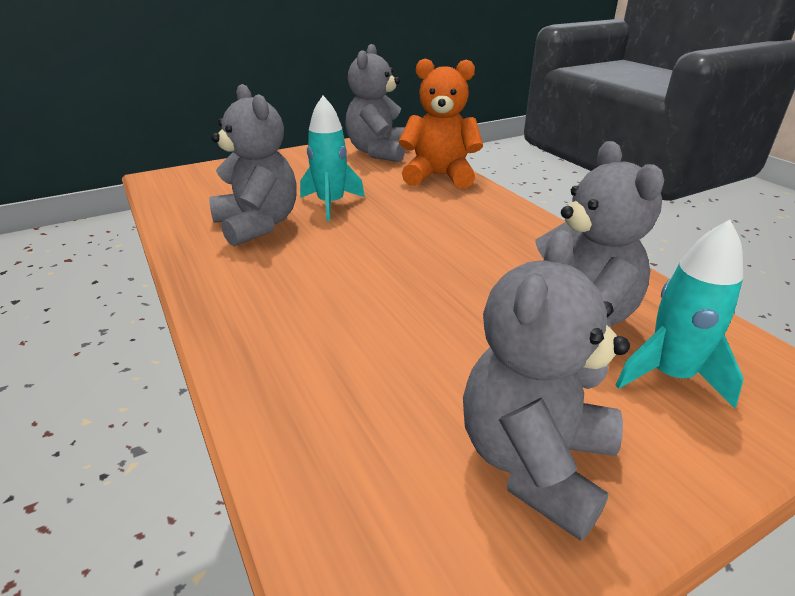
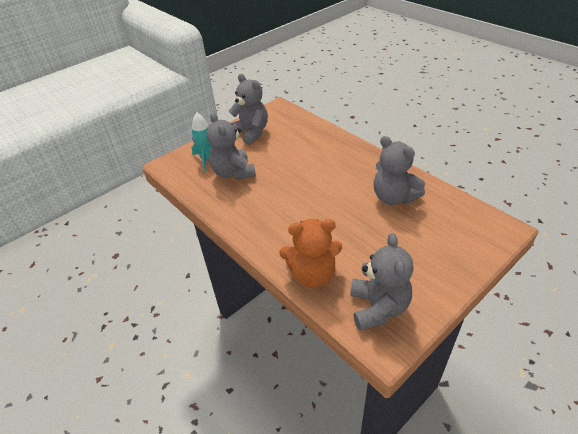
camera: 170 degrees right, 10 degrees up
(331, 204) = (368, 223): turquoise rocket -> none
(534, 462) = (251, 133): grey teddy bear -> grey teddy bear turned 60 degrees counterclockwise

